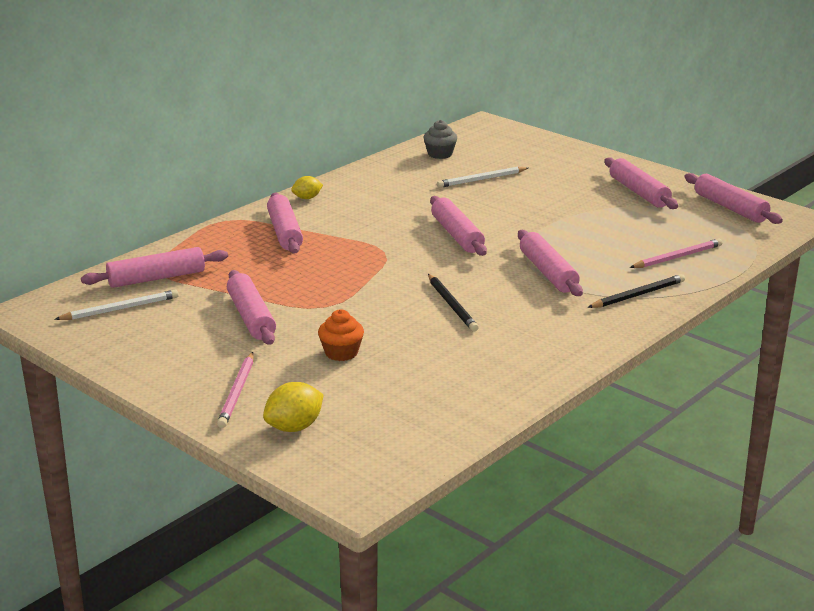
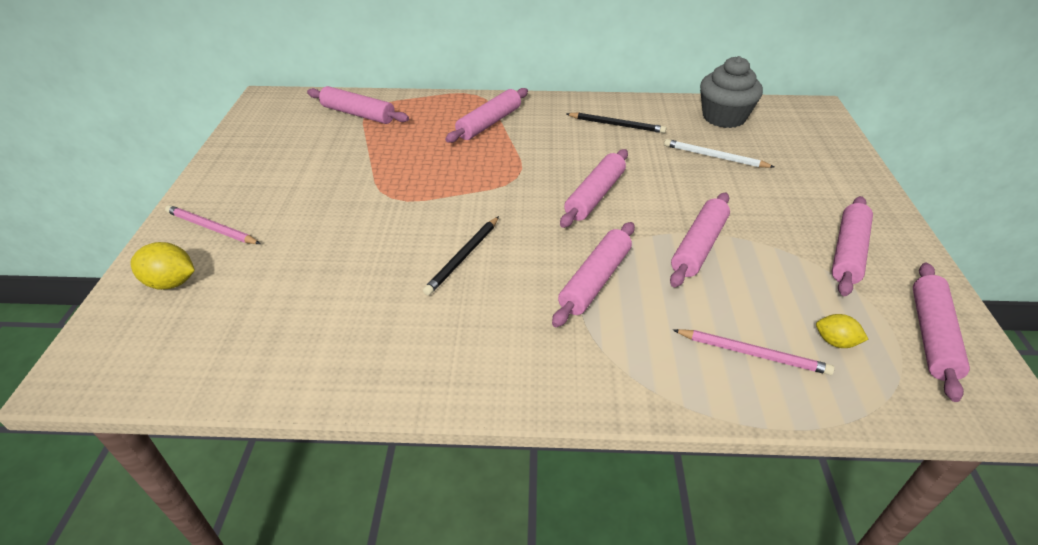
camera: 50 degrees right, 15 degrees up
(120, 309) = (299, 124): white pencil -> none
(237, 392) = (211, 228): pink pencil -> pink pencil turned 60 degrees clockwise
(251, 317) = (338, 175): pink rolling pin -> pink rolling pin (698, 246)
(307, 198) = (556, 105): yellow lemon -> yellow lemon (835, 342)
(341, 353) = (318, 243): orange cupcake -> none
(440, 154) = (724, 117): grey cupcake -> grey cupcake, size x1.72
(638, 295) = (628, 367): black pencil -> black pencil (617, 125)

